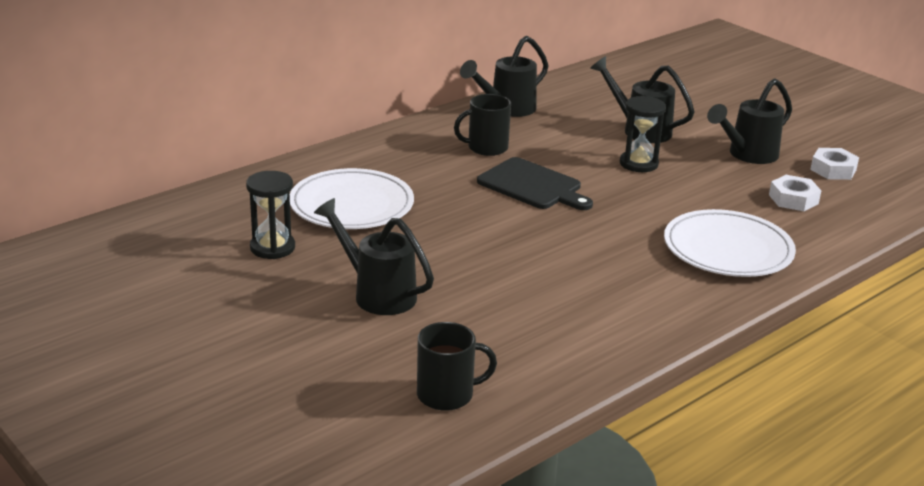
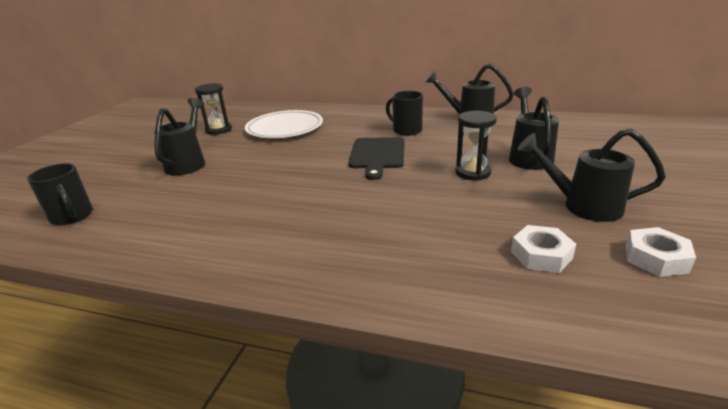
camera: 60 degrees right, 0 degrees up
(728, 249) = (384, 251): white plate -> none

